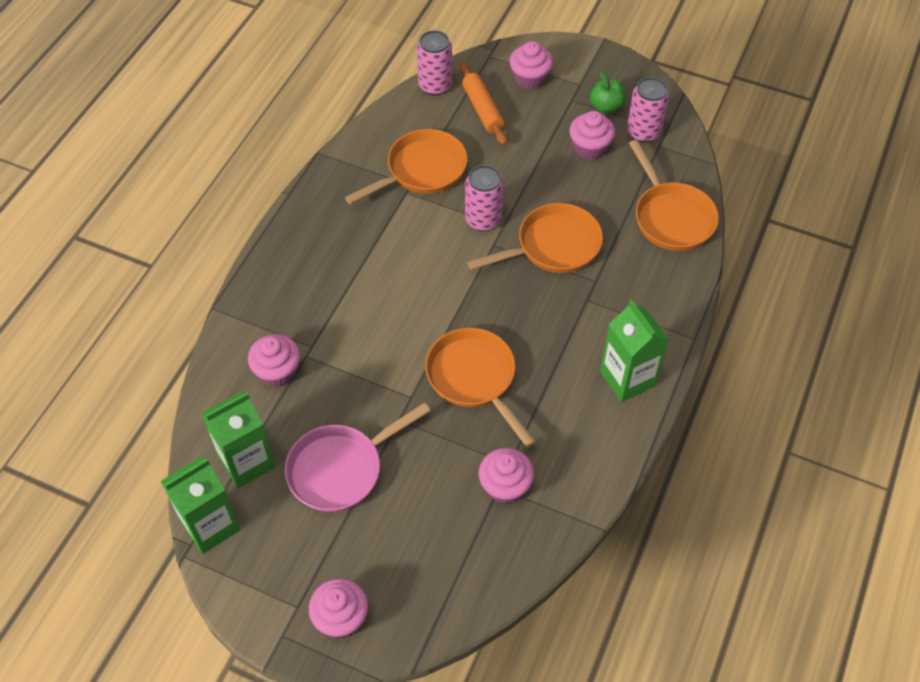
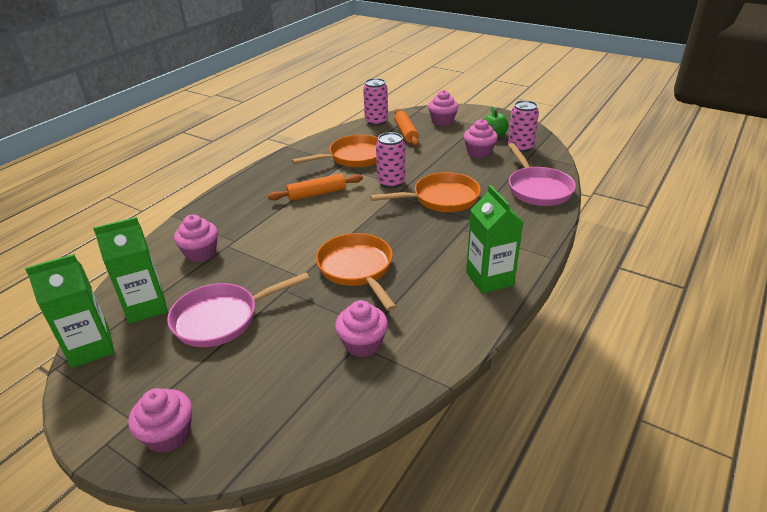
camera: 10 degrees right, 20 degrees down
(391, 250) = (317, 194): none -> orange rolling pin
(671, 217) = (537, 189): orange pan -> pink pan

